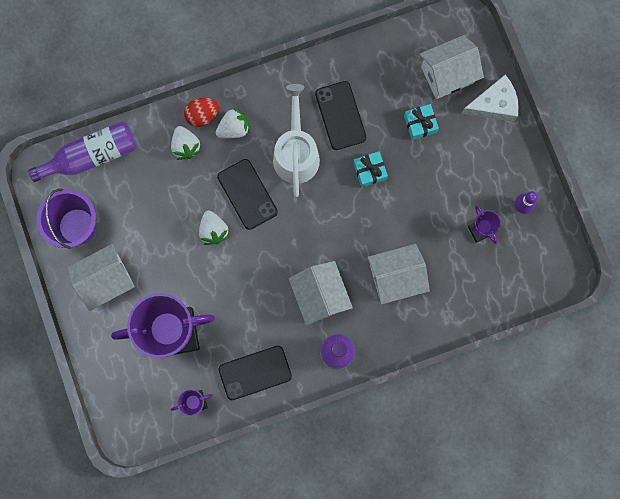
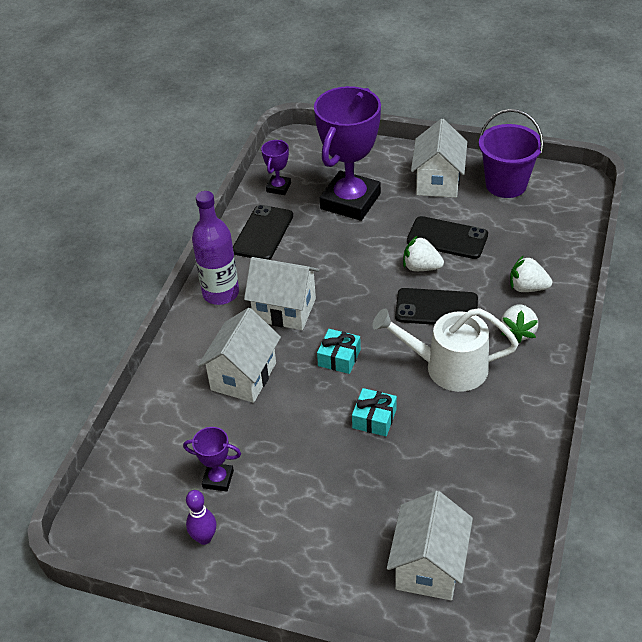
camera: 130 degrees right, 35 degrees down
(92, 156) = (570, 221): purple bottle -> none
(202, 115) = (552, 315): red egg -> none
(296, 153) = (448, 367): white watering can -> white watering can turned 150 degrees clockwise
(340, 115) = (460, 428): black phone -> black phone (447, 238)
(420, 124) = (389, 498): turquoise gift -> turquoise gift (339, 358)
(494, 104) = (349, 593): white cheese -> none

